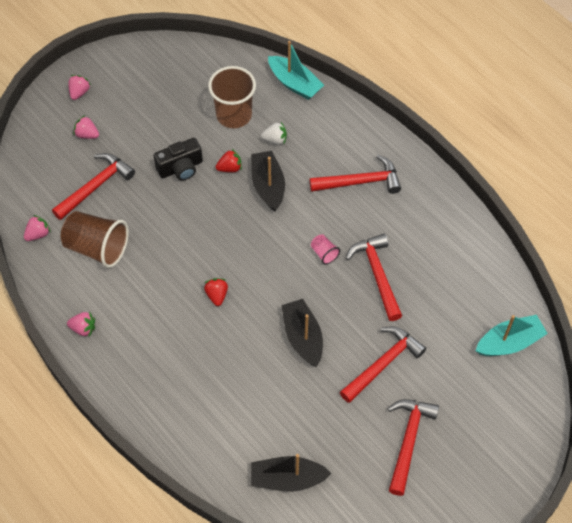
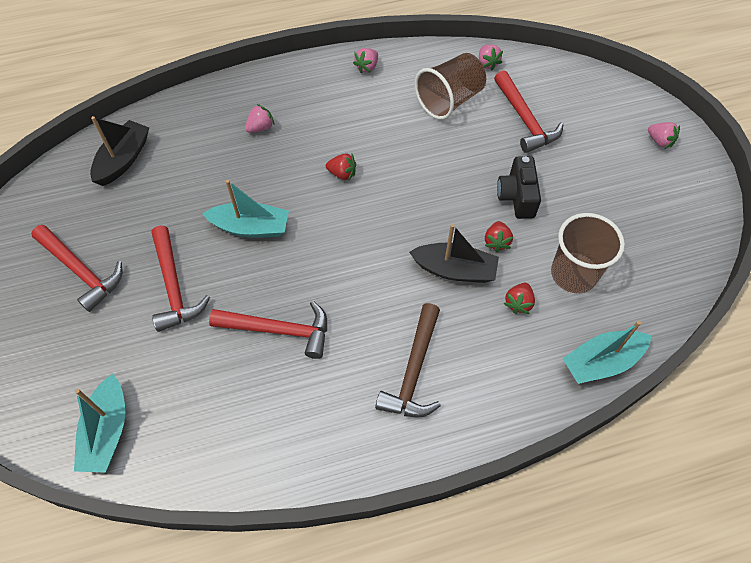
camera: 115 degrees right, 0 degrees up
(87, 134) = (597, 131): pink strawberry -> pink strawberry (260, 127)
(275, 140) = (518, 303): white strawberry -> red strawberry
(303, 337) = (251, 227): black boat -> turquoise boat
(324, 253) = (336, 288): pink cup -> none
(360, 181) = (414, 371): red hammer -> brown hammer

